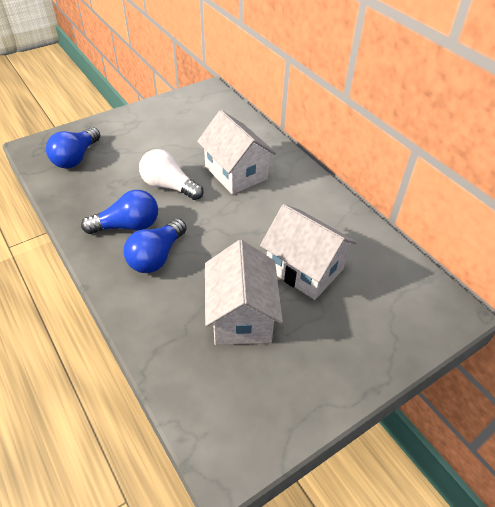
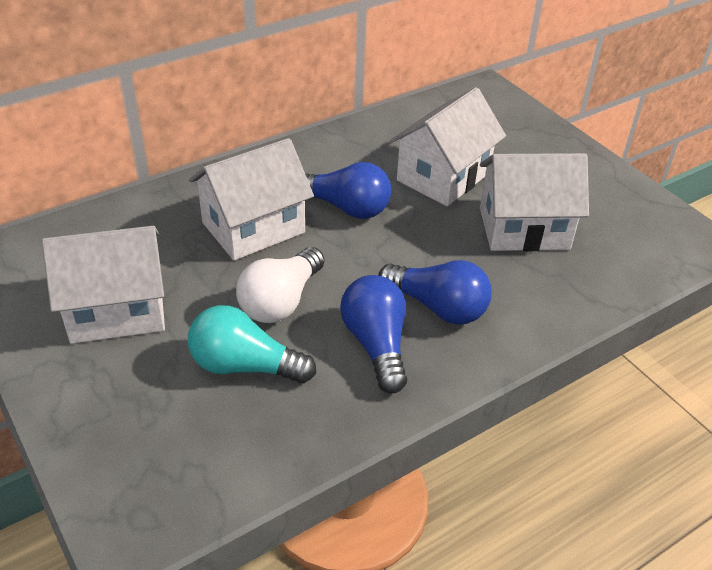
camera: 90 degrees left, 5 degrees down
(76, 158) = (181, 443): blue light bulb -> blue light bulb (346, 207)
(121, 175) = (245, 366): none -> turquoise light bulb
(168, 130) = (117, 310): none -> white house

